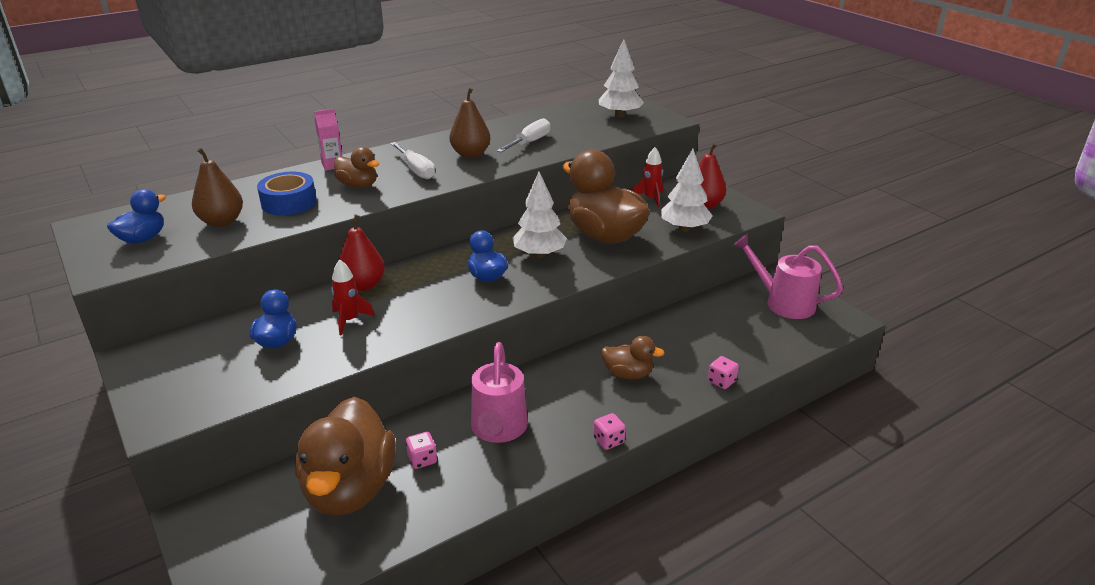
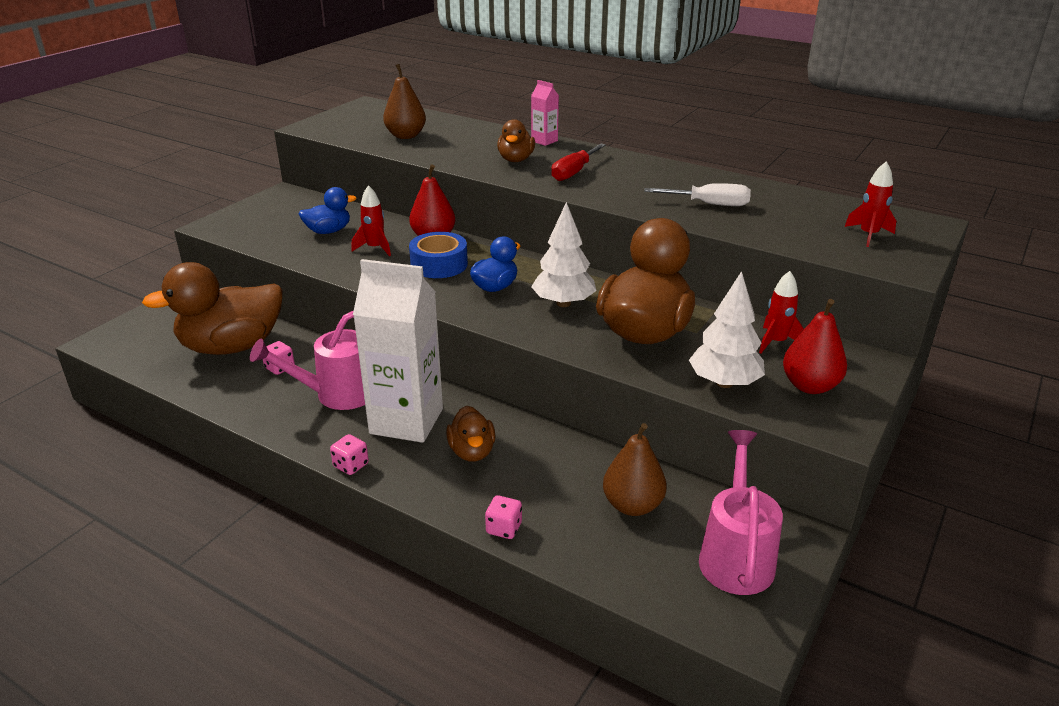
camera: 65 degrees right, 0 degrees up
(143, 239) = (360, 123): blue duck -> none
(289, 202) = (458, 146): blue tape -> blue tape (439, 264)
(416, 170) = (574, 172): white screwdriver -> red screwdriver
(470, 154) = (639, 185): brown pear -> brown pear (632, 505)
(566, 398) = (406, 421): none -> white carton
(620, 115) = (868, 235): white tree -> red rocket

